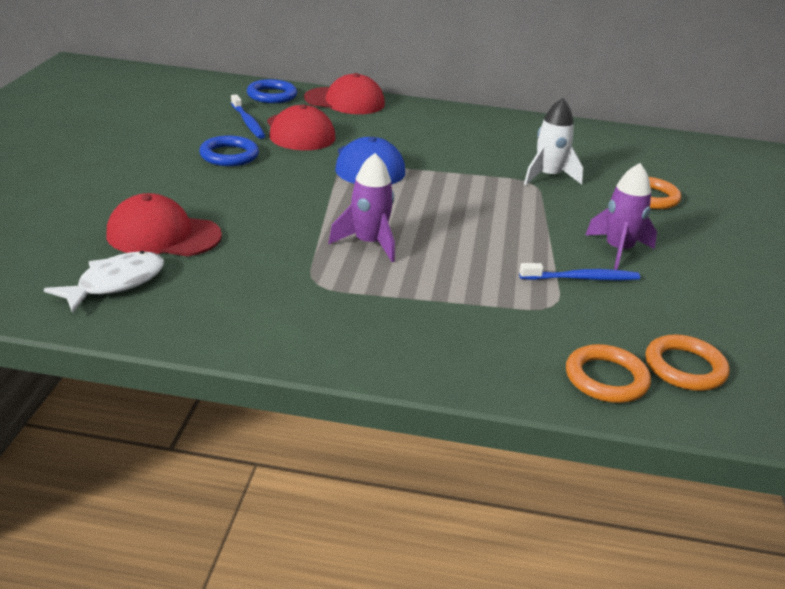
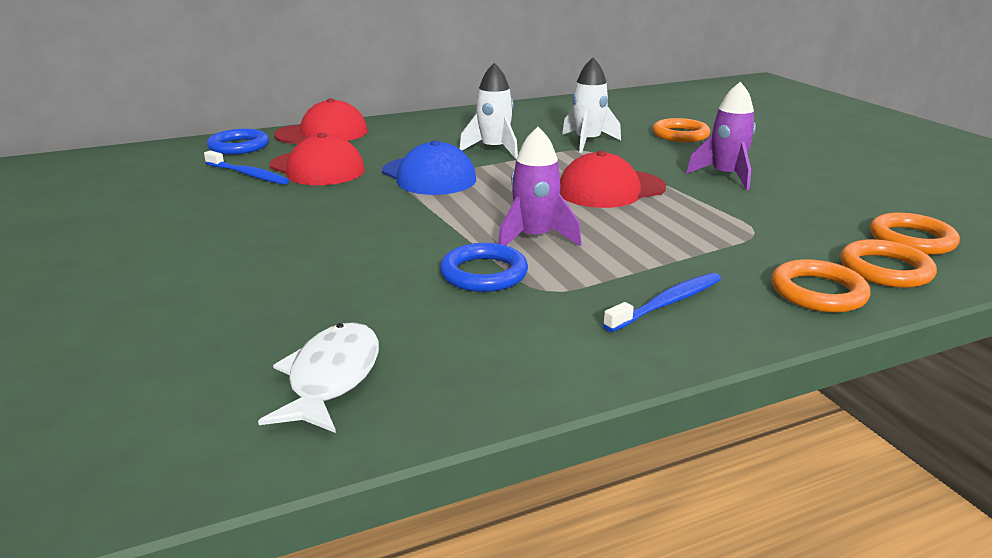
camera: 30 degrees left, 5 degrees down
(163, 235) = (313, 306): red cap -> red cap (610, 189)
(229, 155) = (273, 208): blue ring -> blue ring (484, 273)
(455, 158) = (494, 150): none -> white rocket
(512, 369) = (818, 292): none -> orange ring
(582, 278) = (738, 204): blue toothbrush -> blue toothbrush (667, 303)

